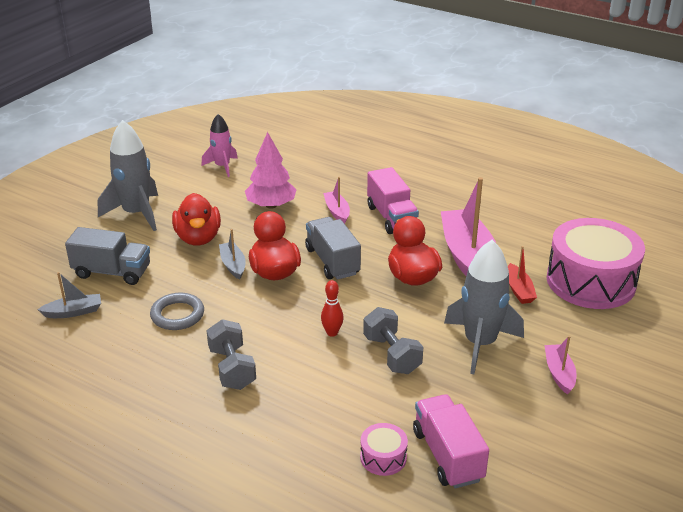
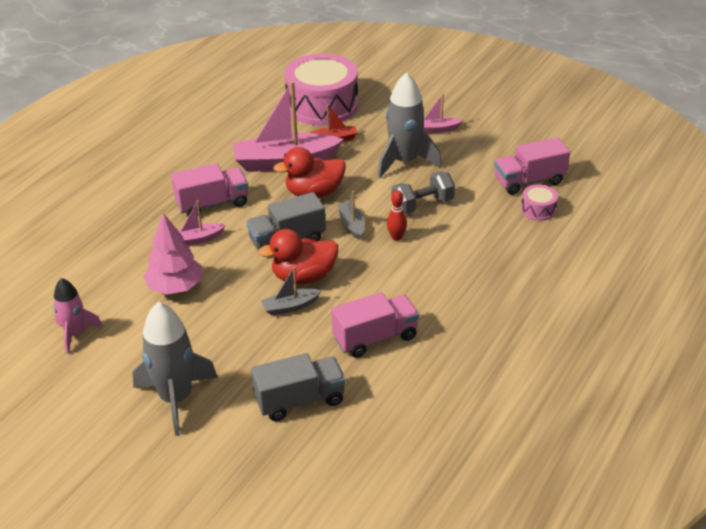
camera: 90 degrees left, 5 degrees up
(74, 312) = (373, 420): grey boat -> grey boat (352, 225)
(112, 272) = (300, 400): grey truck -> grey truck turned 60 degrees clockwise
(177, 315) = (375, 338): grey ring -> pink truck
(198, 238) = (236, 338): red duck -> none
(232, 368) = (450, 294): grey dumbbell -> none

